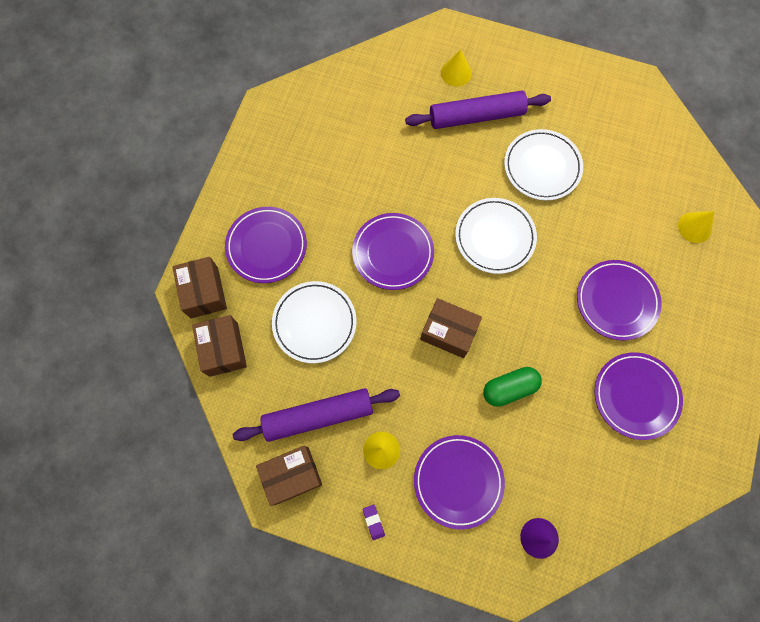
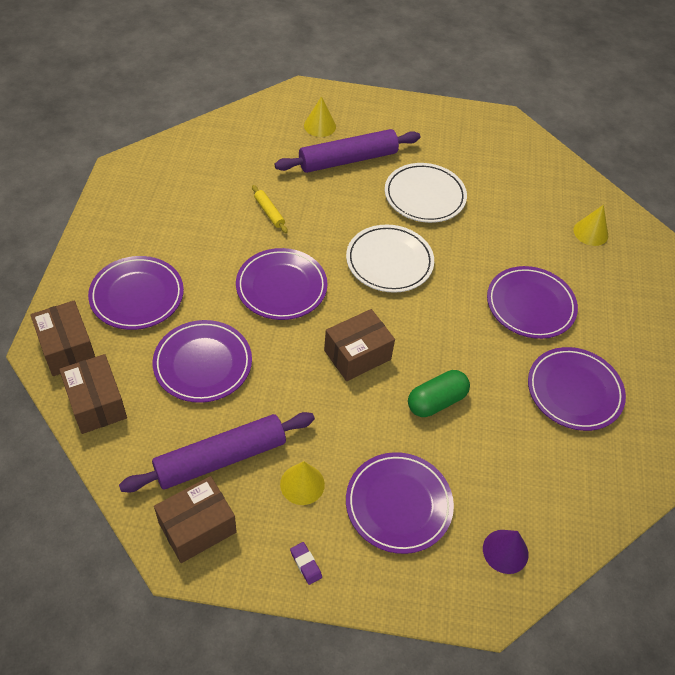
camera: 15 degrees left, 20 degrees down
(314, 323) = (203, 364): white plate -> purple plate
(393, 169) = (269, 212): none -> yellow rolling pin
(448, 332) = (357, 355): brown box -> brown box turned 45 degrees counterclockwise

